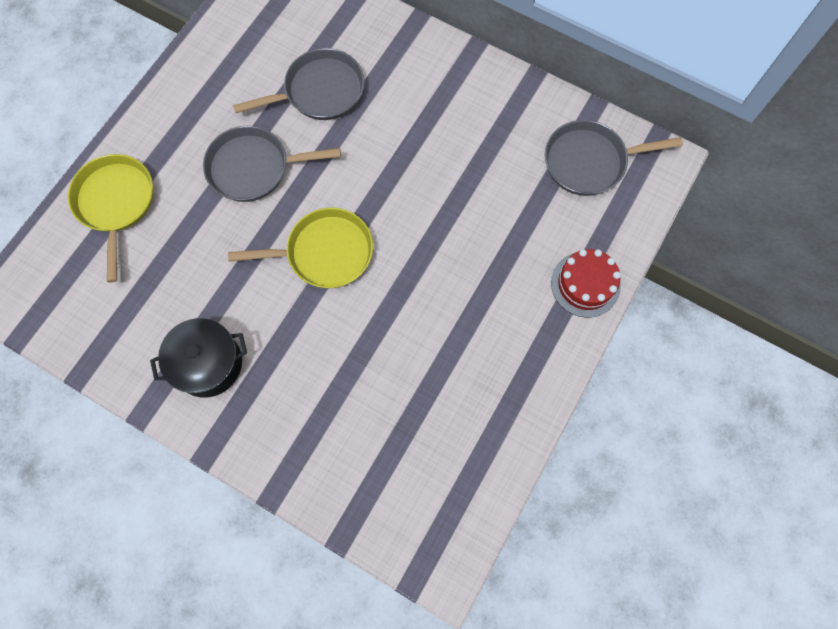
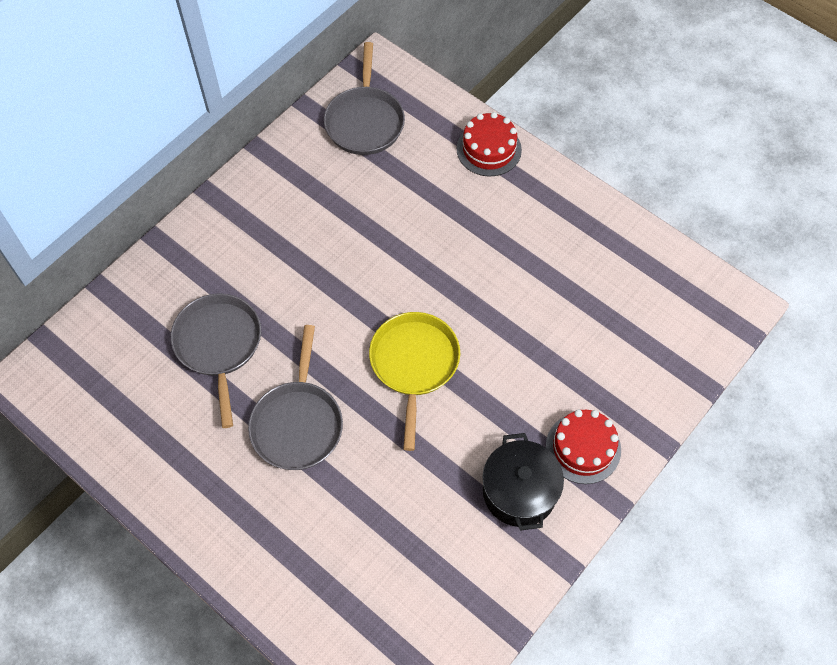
camera: 80 degrees left, 10 degrees down
(116, 203) = (307, 579): yellow pan -> none
(258, 418) = (583, 448): none -> red cake

